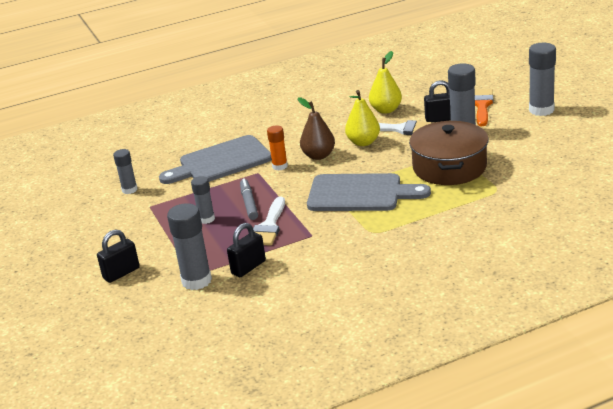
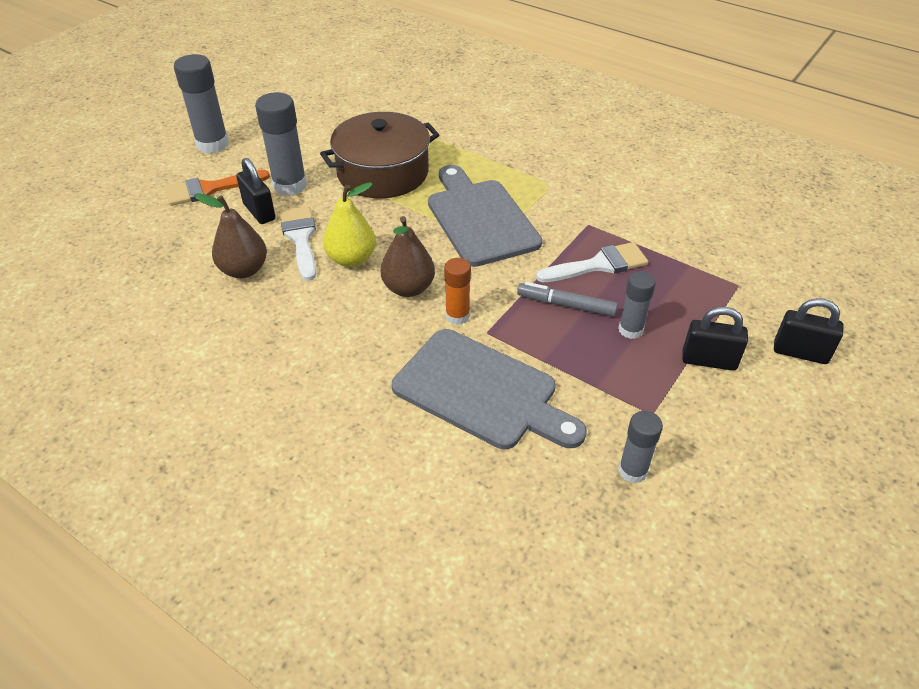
camera: 125 degrees left, 15 degrees up
(196, 281) = (743, 276): grey glue stick -> none
(248, 267) = (684, 247): black padlock -> black padlock (709, 361)
(249, 203) = (566, 305): grey marker -> grey marker turned 60 degrees clockwise
(386, 110) = (244, 270): yellow pear -> brown pear

